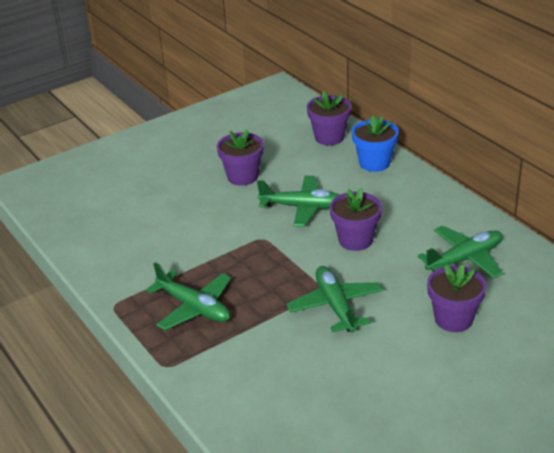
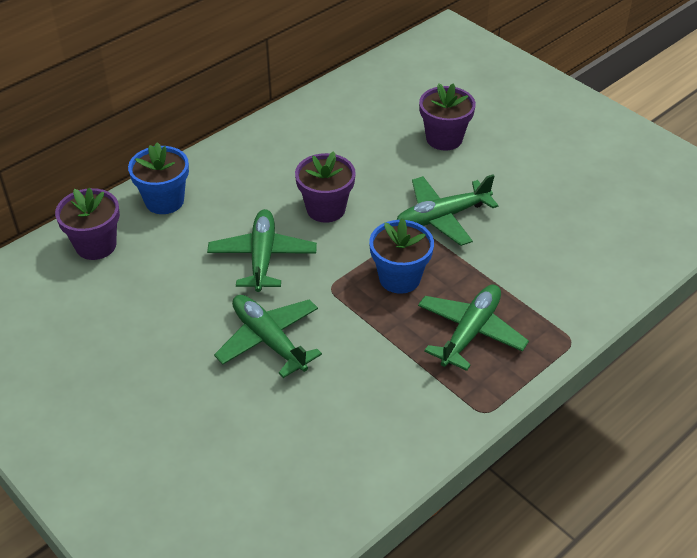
camera: 100 degrees left, 10 degrees up
(242, 176) = (190, 324): purple flower pot -> none
(264, 275) = (399, 278): none -> blue flower pot
(465, 259) = (350, 131): green plane -> green plane (268, 340)

